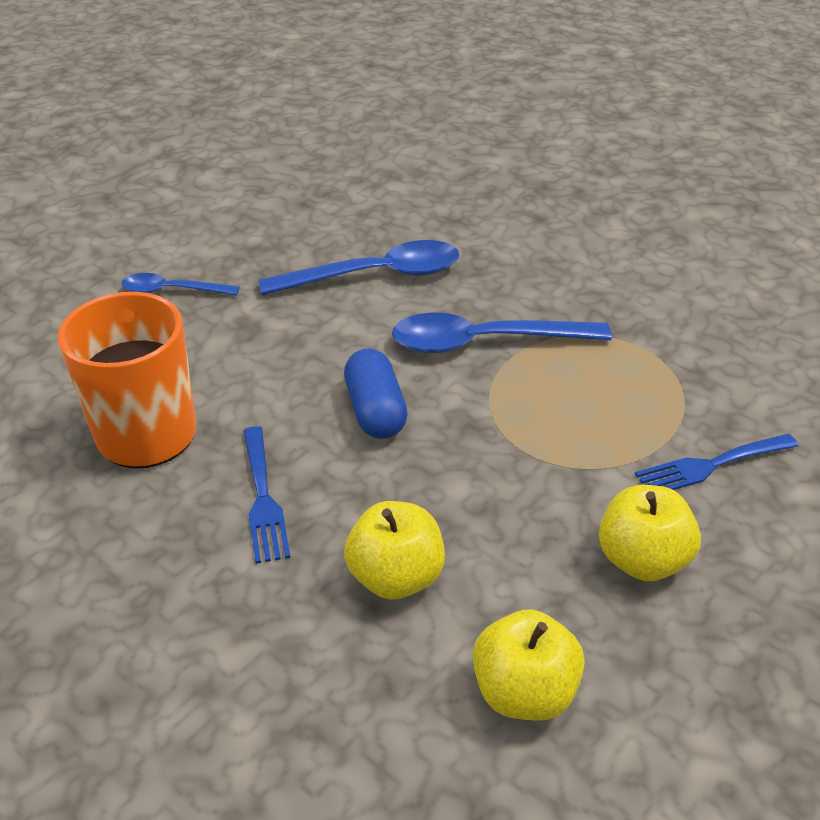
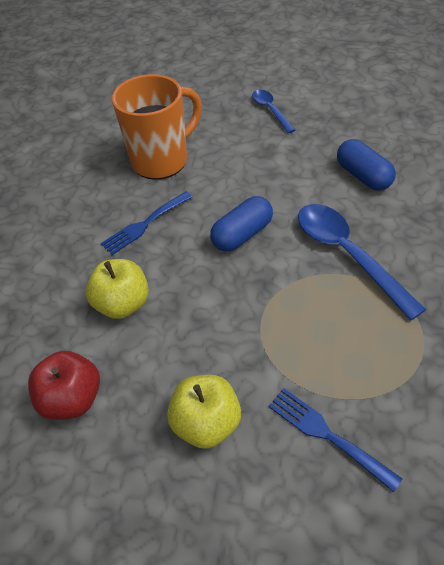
camera: 65 degrees right, 10 degrees up
(376, 275) = (363, 176): blue spoon -> blue capsule
(524, 691) = (72, 398): yellow apple -> red apple

